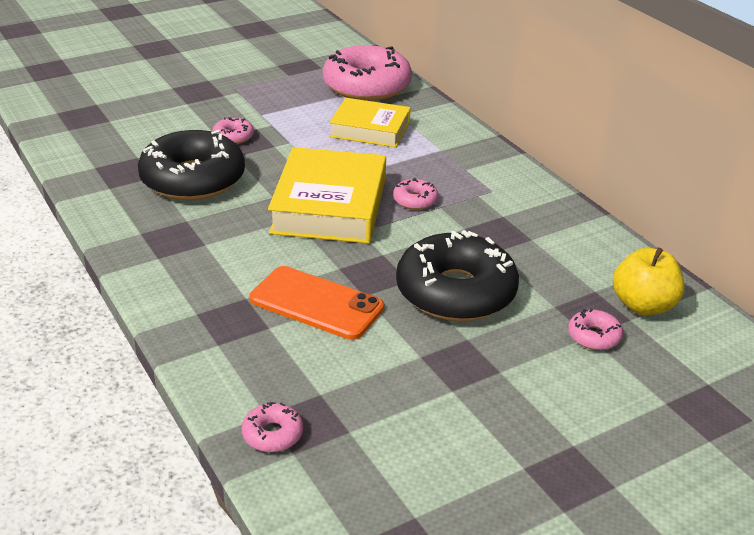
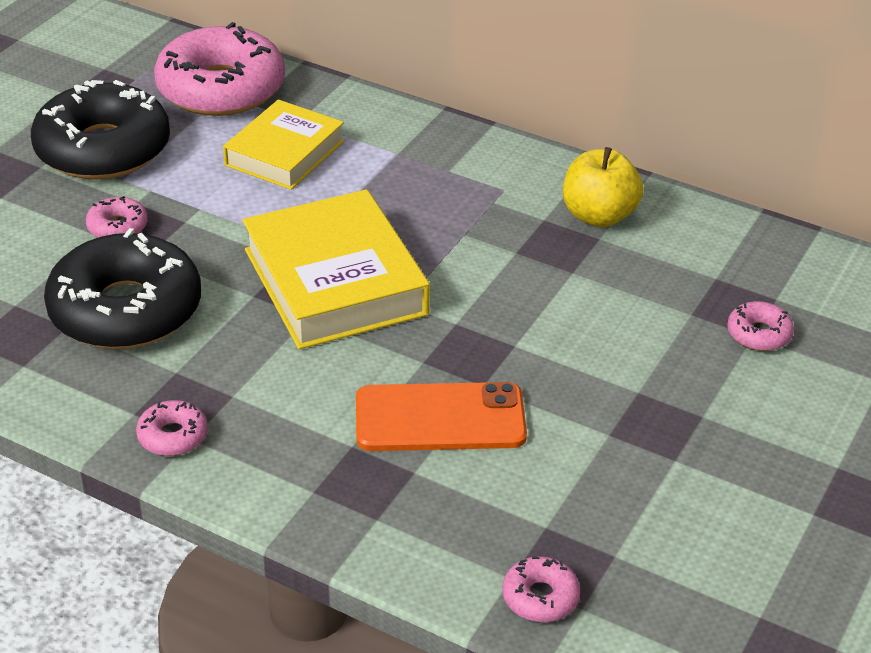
camera: 30 degrees left, 5 degrees up
(370, 129) = (284, 153): yellow book -> yellow book turned 45 degrees counterclockwise
(415, 200) = (428, 236): pink donut -> pink donut (173, 436)
(455, 292) = (577, 339): black donut -> black donut (103, 149)
(643, 305) = (776, 276): yellow apple -> yellow apple (599, 216)

